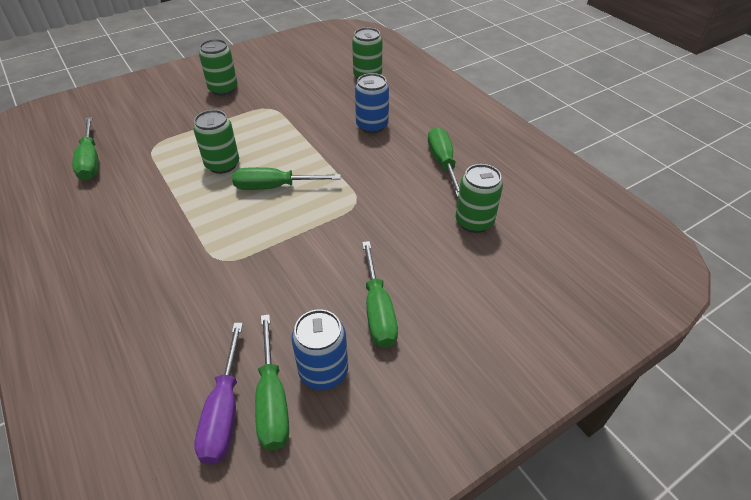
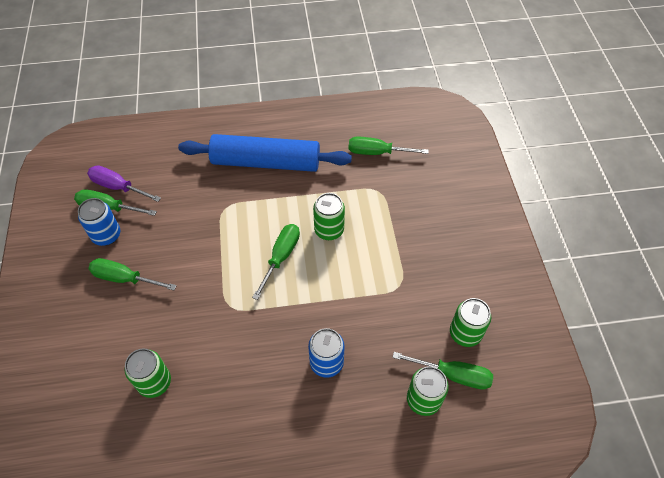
camera: 115 degrees right, 10 degrees up
(126, 250) = (266, 162): none -> blue rolling pin
(223, 89) = (451, 256): green can -> green can (465, 333)
(443, 163) = (237, 398): green screwdriver -> green screwdriver (452, 375)

